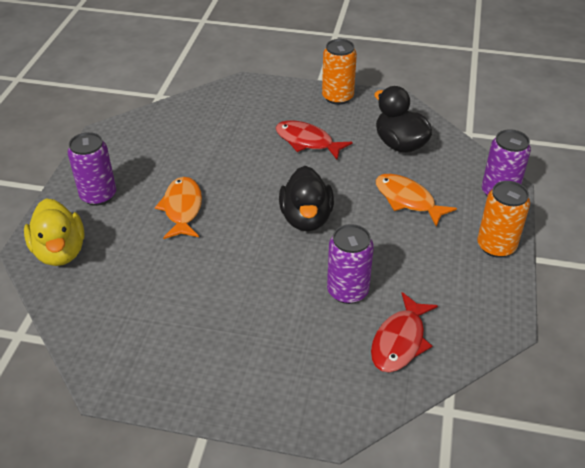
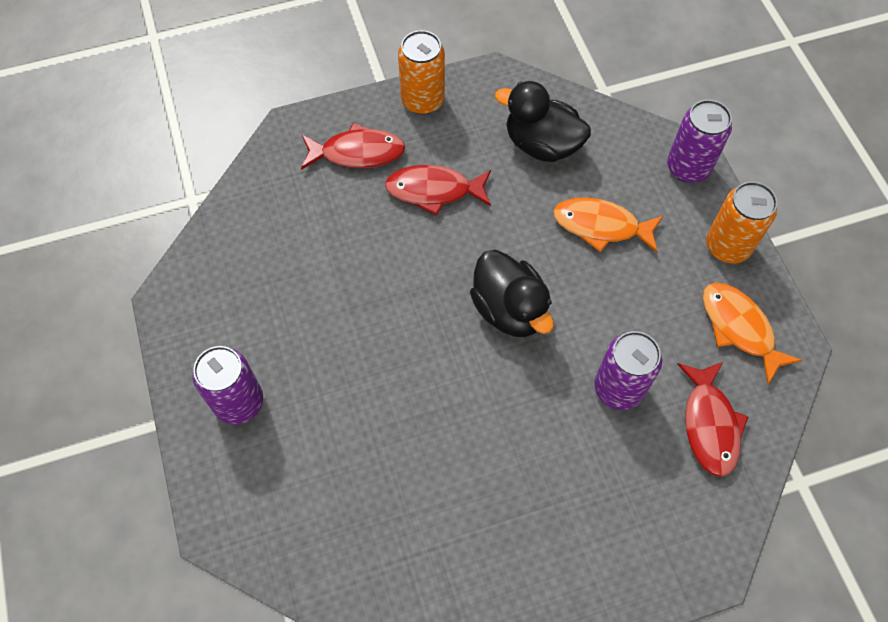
camera: 30 degrees left, 20 degrees up
(60, 252) = (257, 511): yellow duck -> none
(182, 209) = (358, 369): orange fish -> orange fish (739, 328)
(274, 107) = (357, 153): none -> red fish

